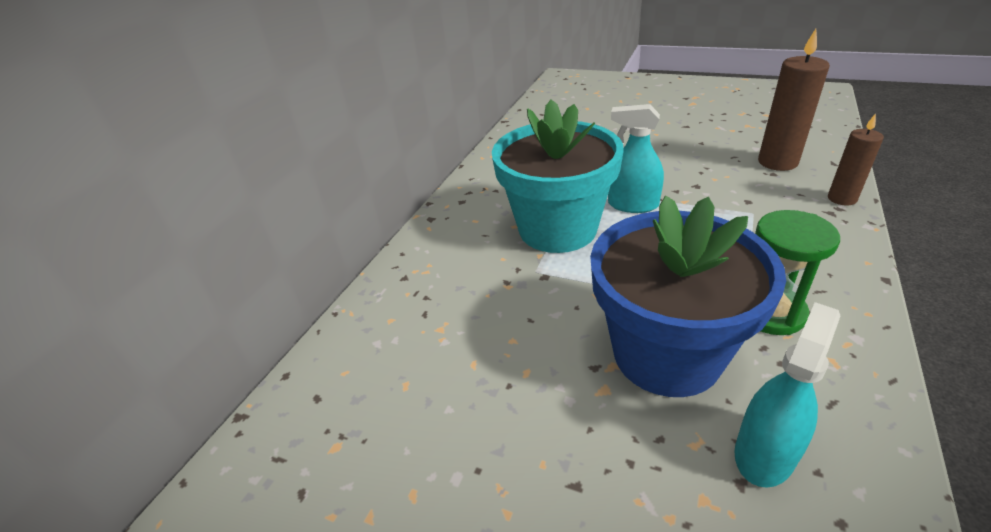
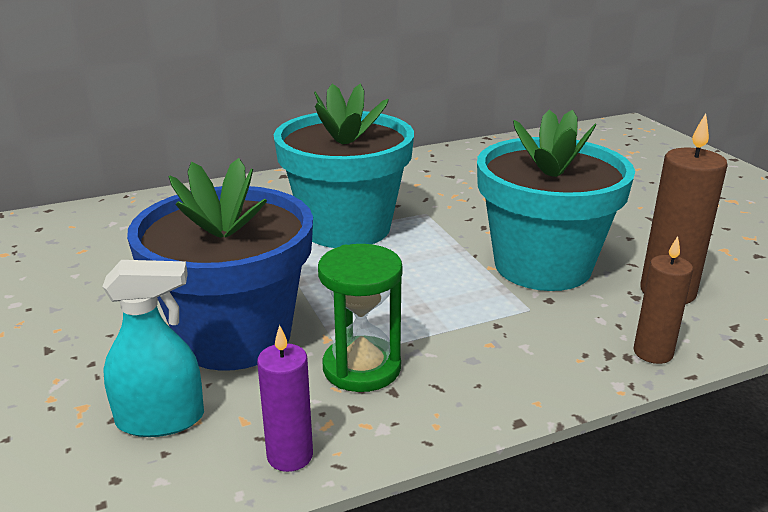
camera: 40 degrees right, 10 degrees down
(632, 205) = (440, 245): turquoise spray bottle -> none
(704, 183) = (542, 266): none -> turquoise flower pot
(867, 399) = (290, 456): none -> purple candle

